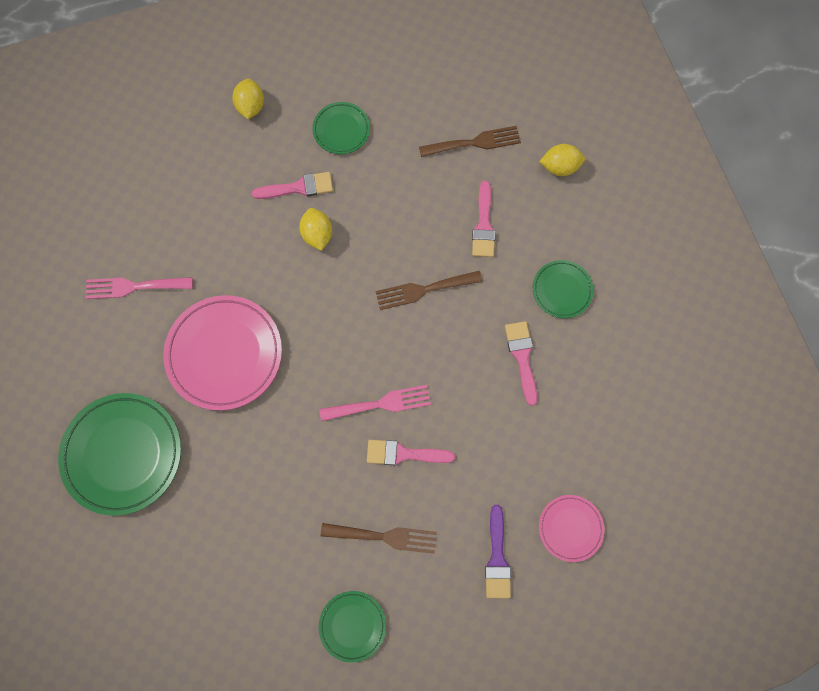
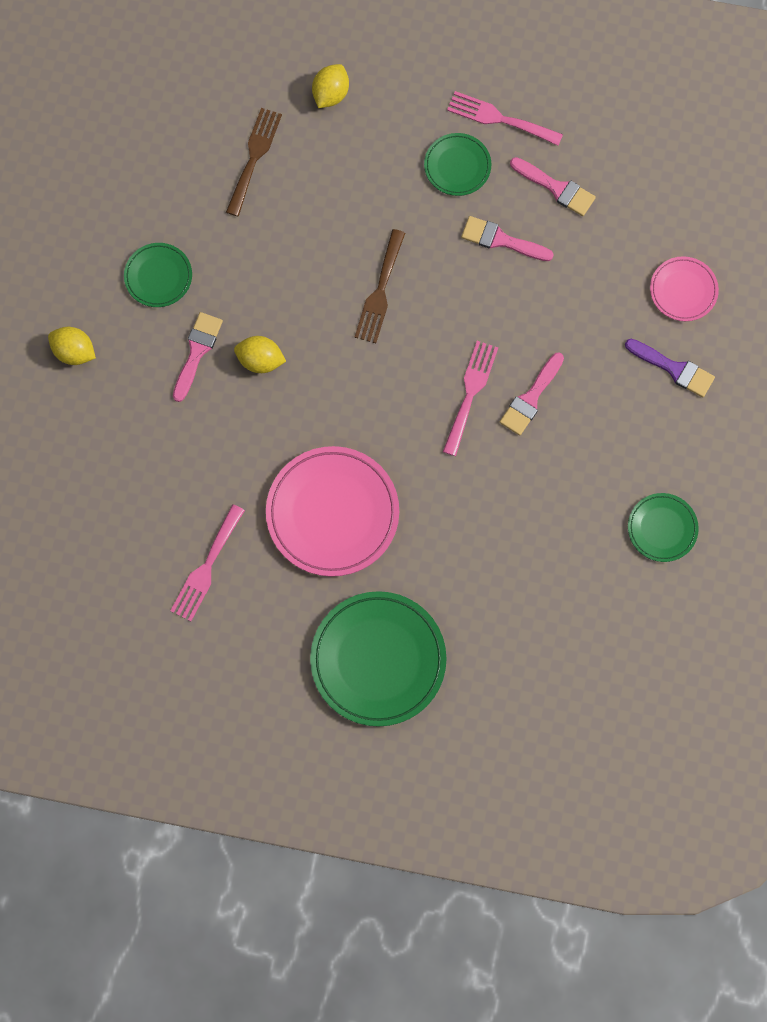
camera: 60 degrees left, 0 degrees up
(385, 536) = (598, 457): brown fork -> none
(483, 225) = (347, 199): pink brush -> pink brush (556, 188)
(622, 299) = (499, 118): none -> pink fork

